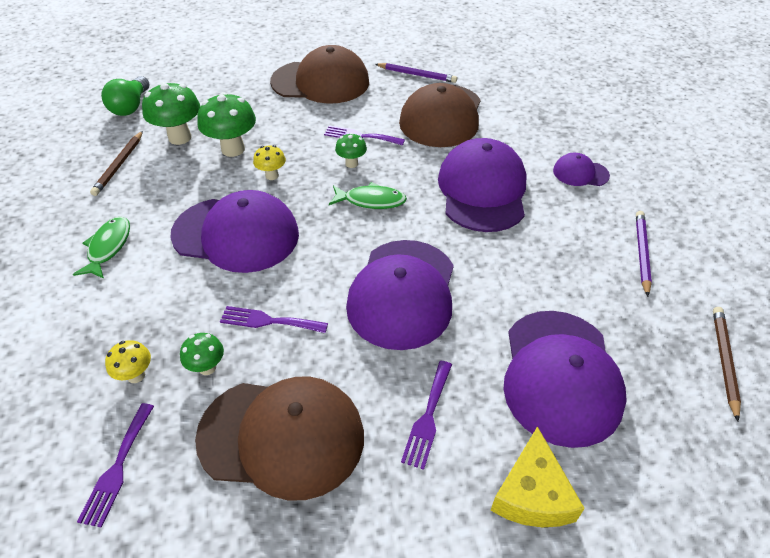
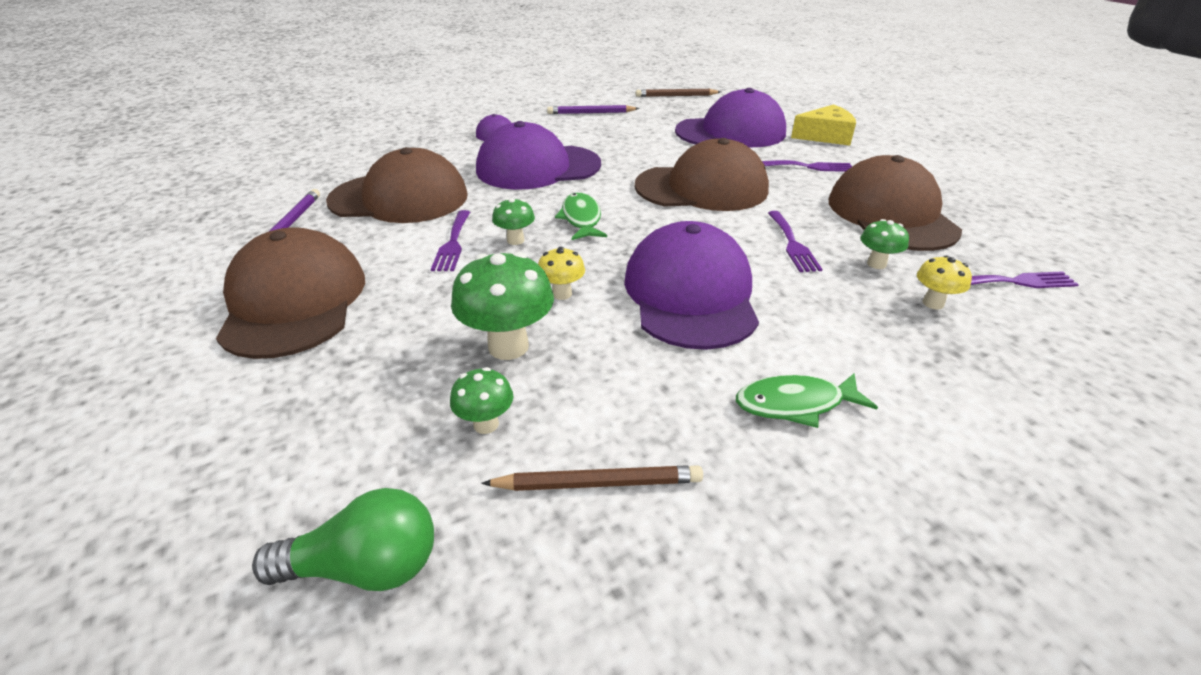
camera: 105 degrees left, 10 degrees down
(180, 137) = (486, 424): green mushroom -> green mushroom, size x0.55
(402, 293) = (702, 188): purple cap -> brown cap

